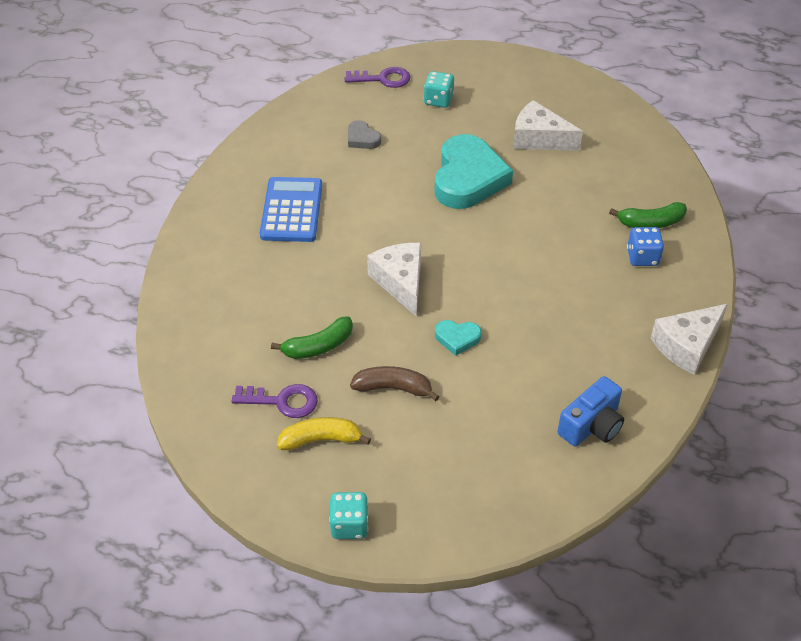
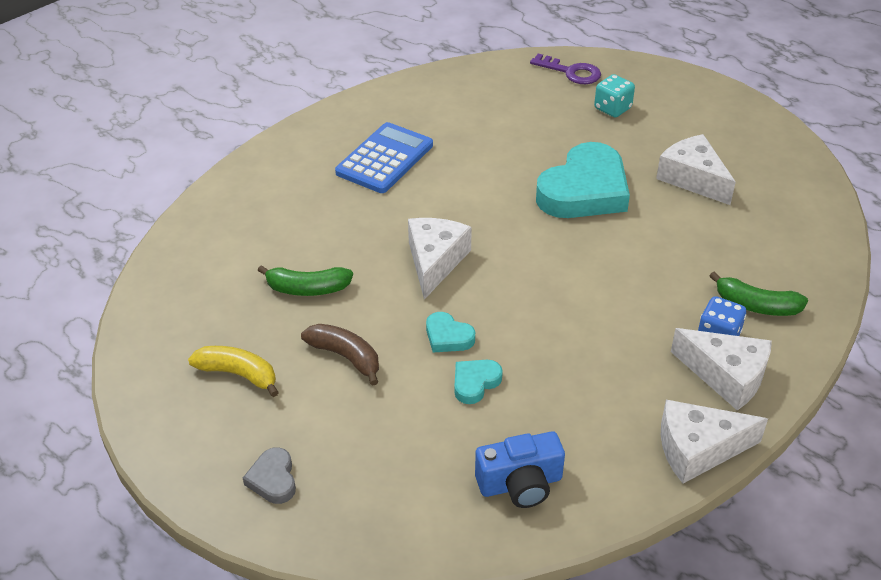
camera: 30 degrees right, 5 degrees down
(282, 401) = (233, 324): purple key -> none
(349, 525) = (197, 465): turquoise dice -> none
(362, 138) = (506, 118): grey heart -> grey heart (273, 479)
(504, 365) = (475, 383): none -> turquoise heart
(668, 284) = (726, 376): none -> white cheese

